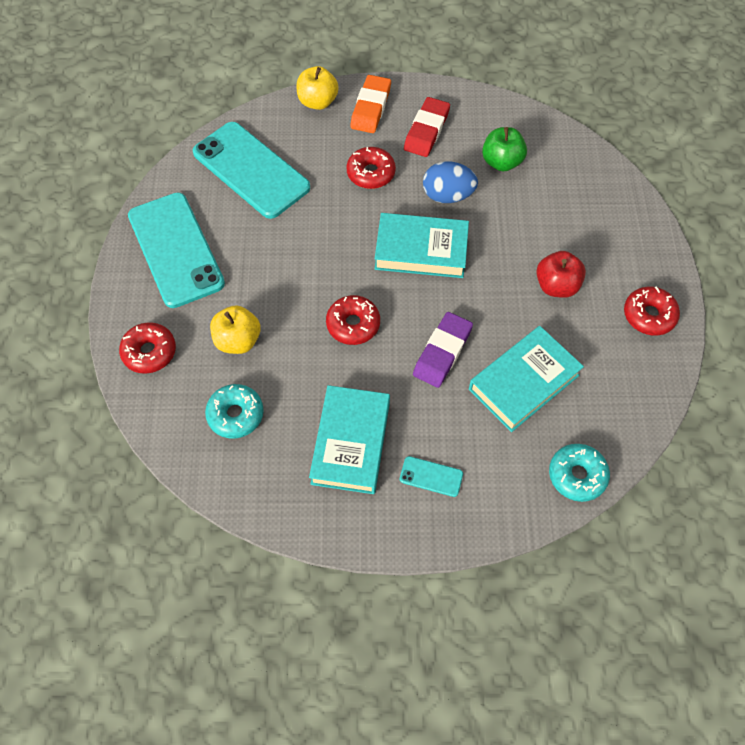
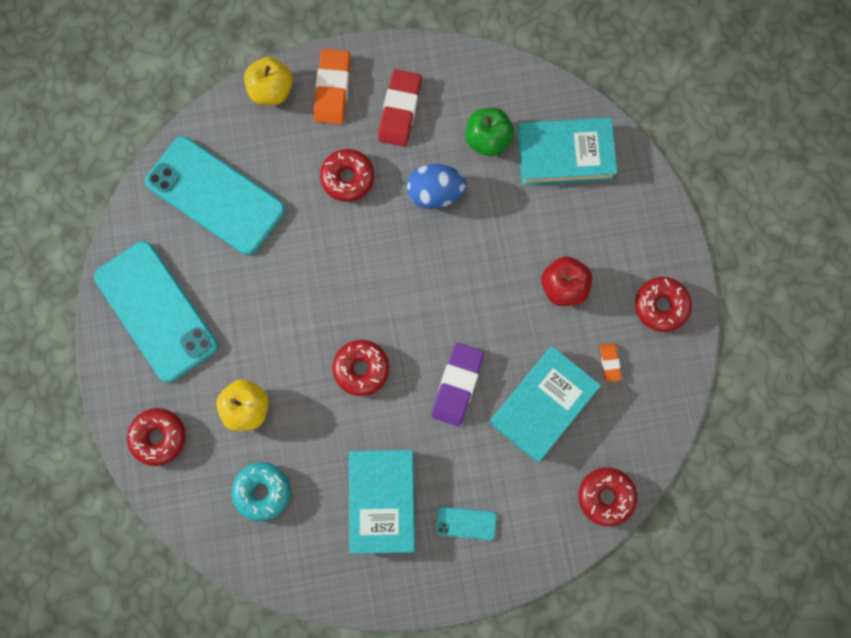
camera: 10 degrees left, 15 degrees up
(421, 250) = (417, 267): turquoise book -> turquoise book (565, 155)
(577, 475) = (605, 497): turquoise donut -> red donut
(593, 356) = (609, 362): none -> orange eraser

